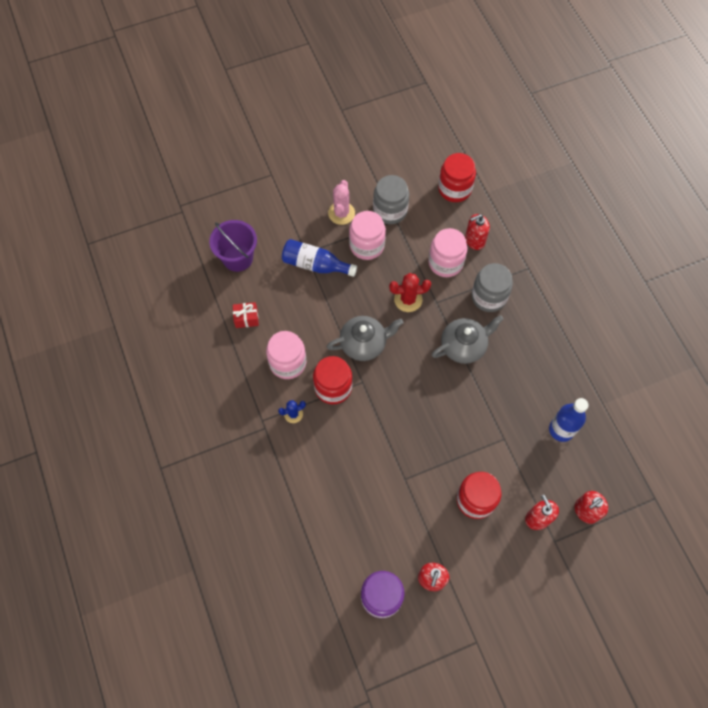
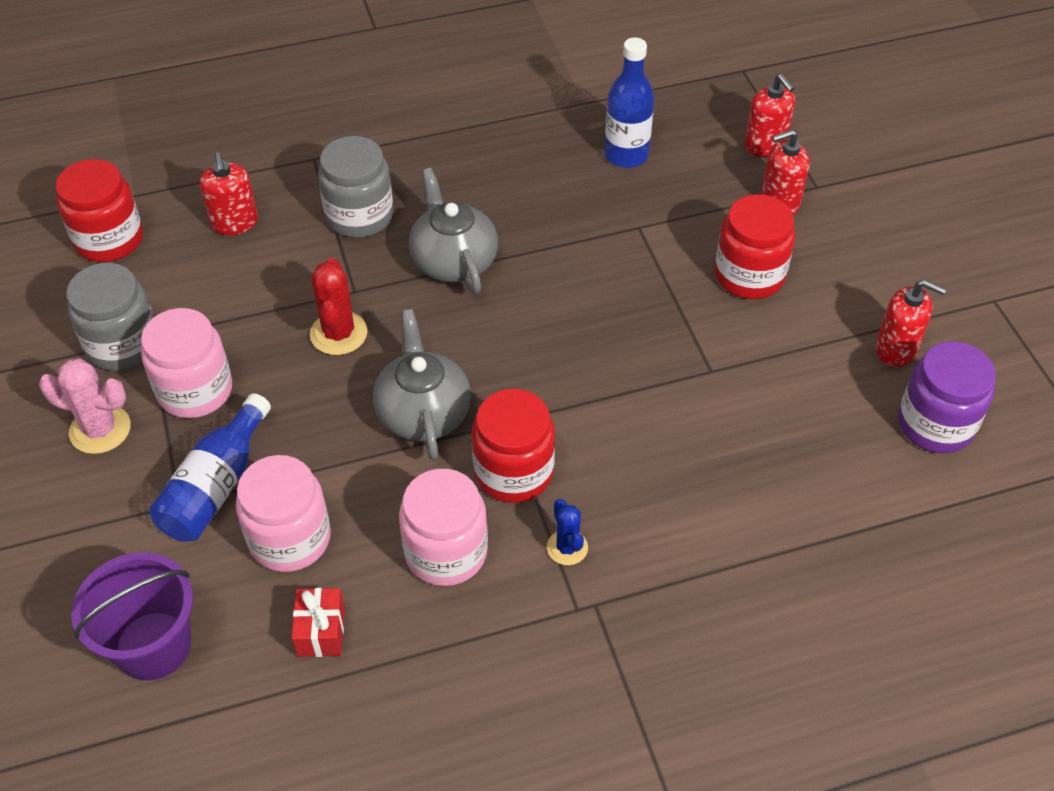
camera: 85 degrees left, 15 degrees down
(445, 262) = (271, 269): pink jar -> pink jar (290, 538)

